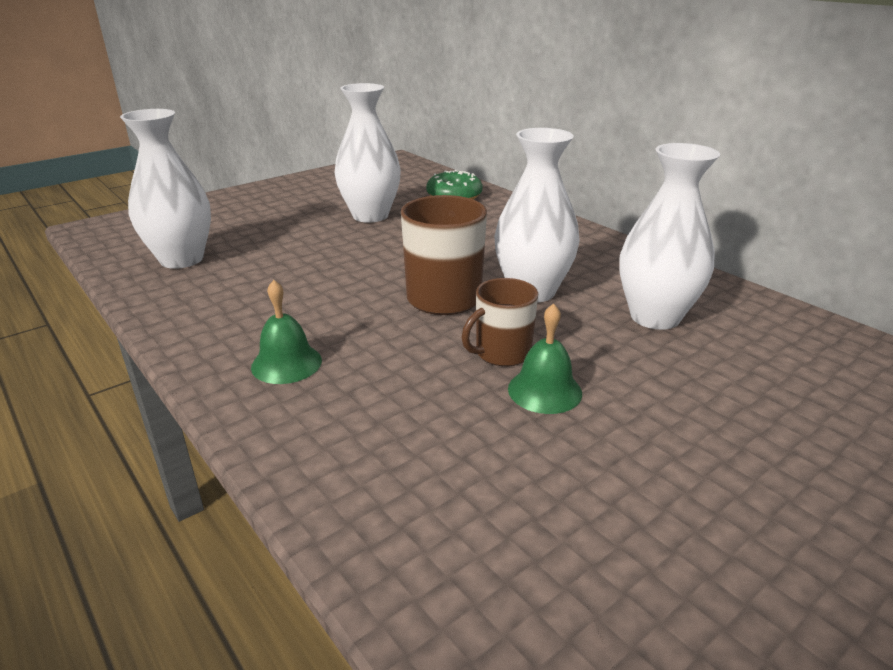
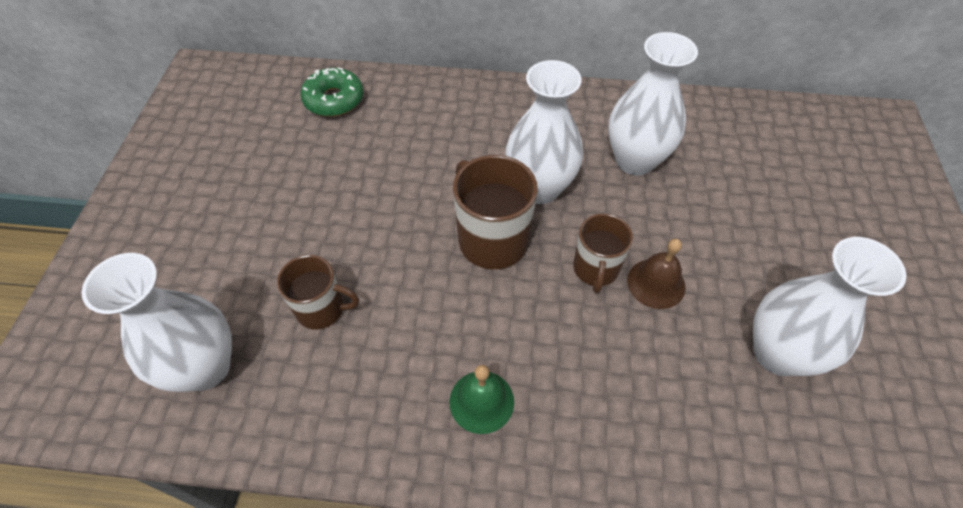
camera: 45 degrees left, 25 degrees up
(279, 270) = (322, 309): none -> brown mug
(370, 215) = (297, 177): white vase -> white vase (777, 353)
(544, 390) = (656, 283): green bell -> brown bell

